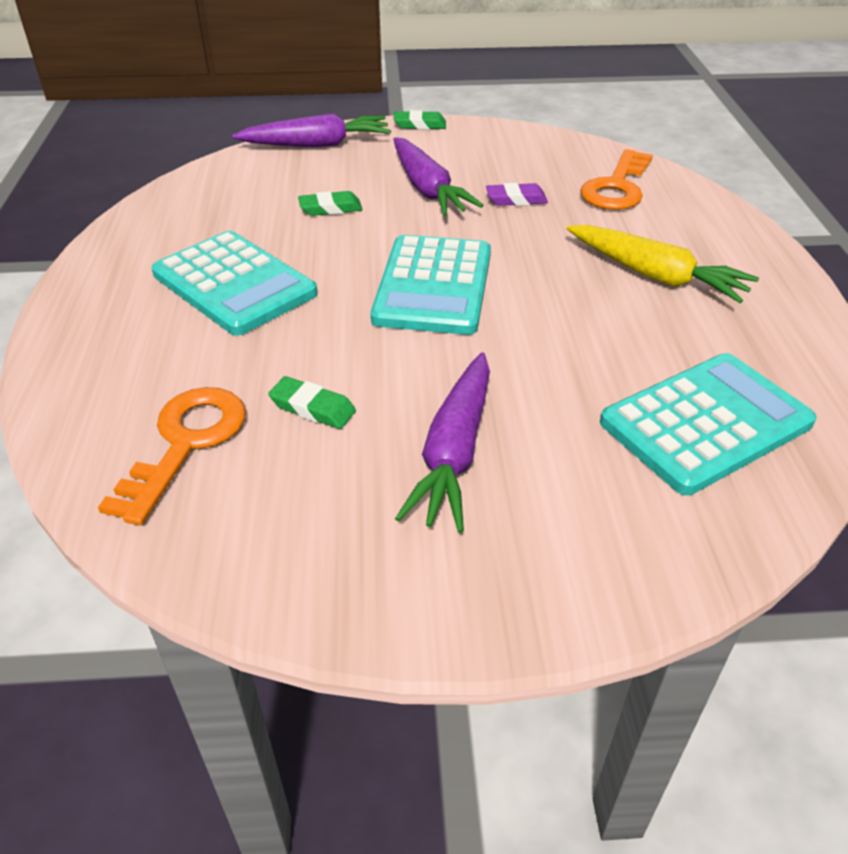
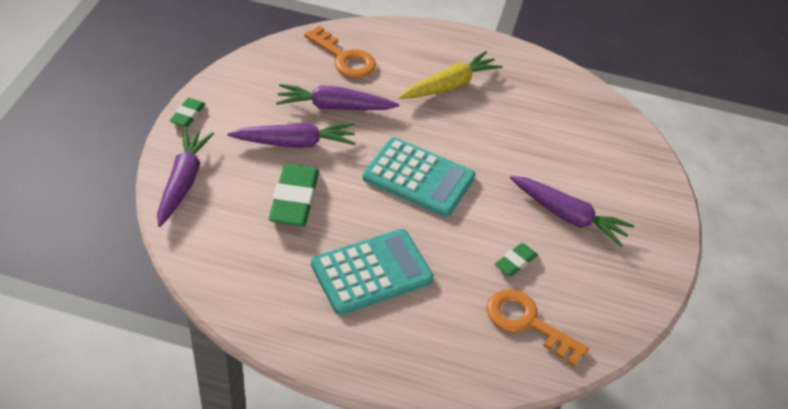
camera: 75 degrees left, 5 degrees up
(330, 208) = (294, 200): green eraser -> green eraser, size x1.89
(516, 199) = (334, 107): purple eraser -> purple carrot
(705, 423) = (575, 123): turquoise calculator -> none

